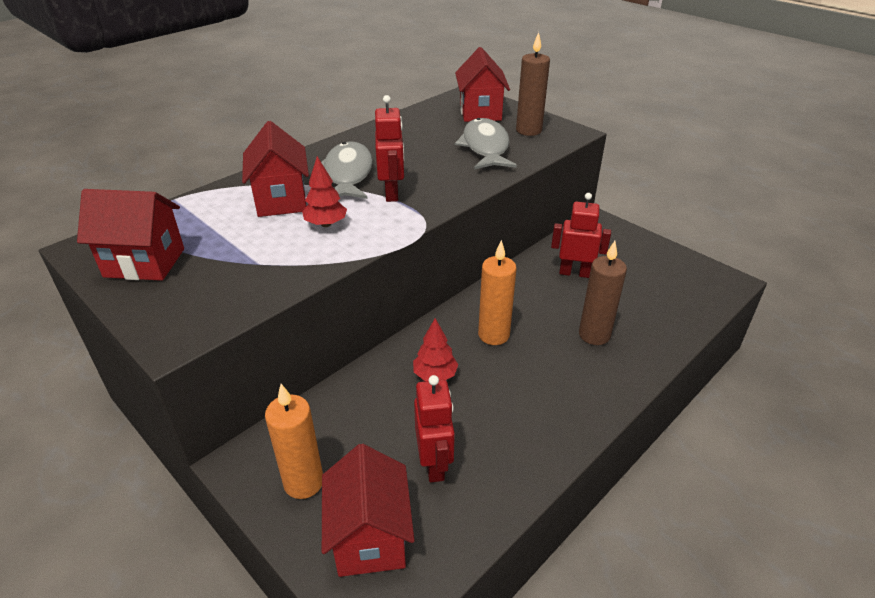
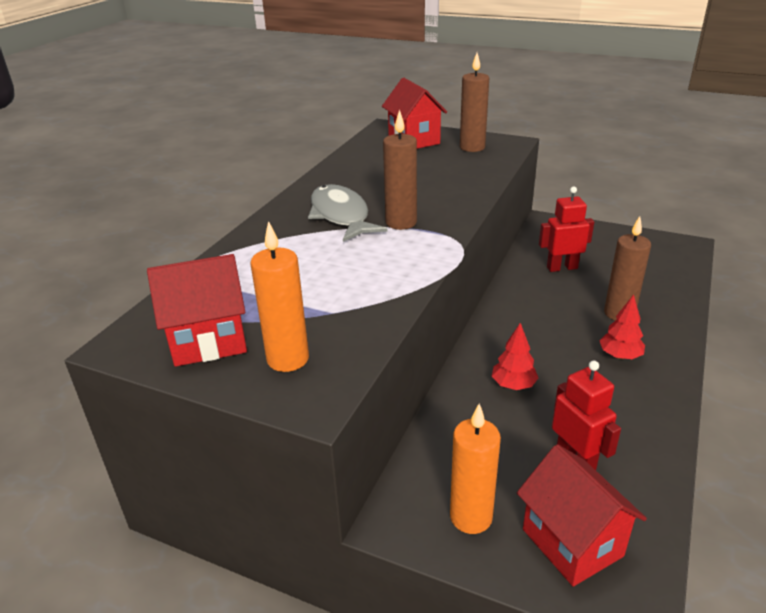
camera: 20 degrees left, 5 degrees down
(281, 200) = (298, 252): red house -> none
(326, 224) = (364, 263): red tree -> red tree (619, 356)
(392, 193) = (401, 223): red robot -> brown candle
(485, 147) = (448, 168): grey fish -> none
(493, 335) = (536, 336): orange candle -> orange candle (288, 359)

